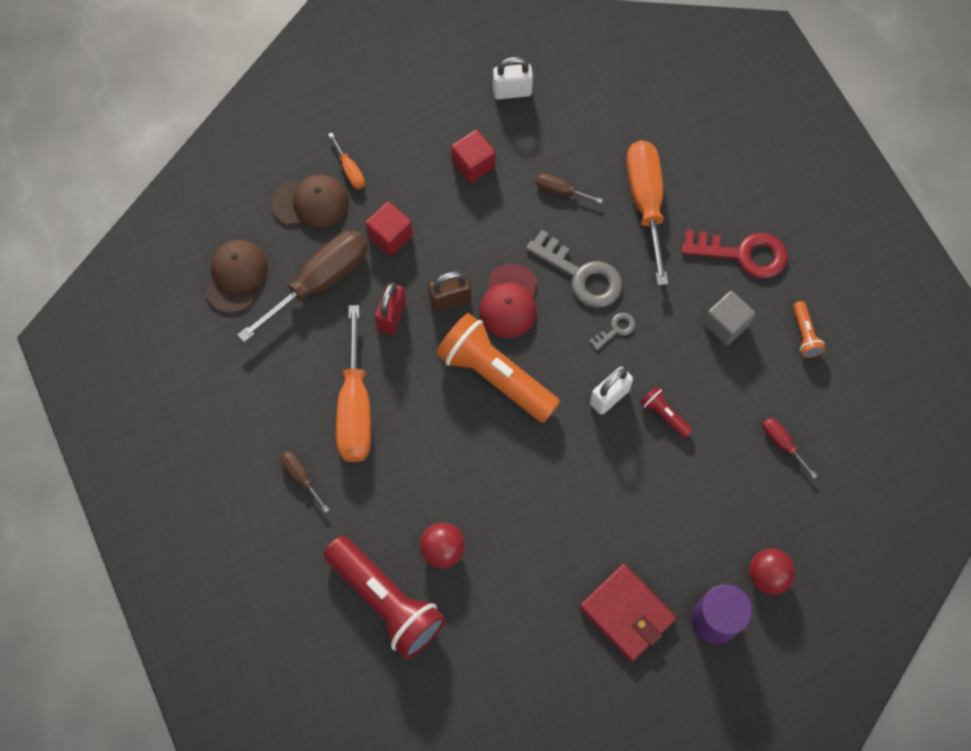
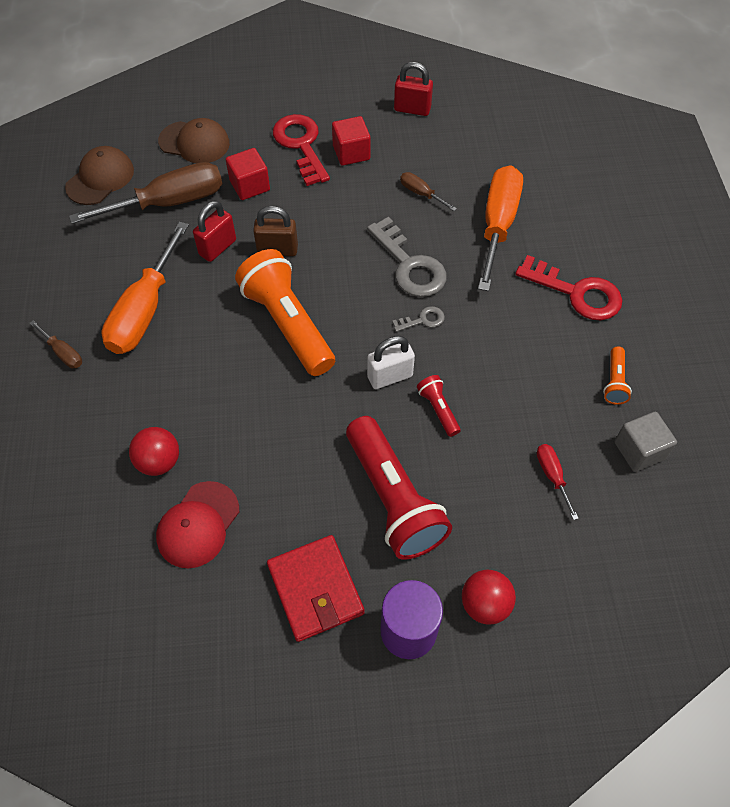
camera: 20 degrees right, 10 degrees down
(301, 477) = (63, 353): brown screwdriver -> brown screwdriver turned 150 degrees clockwise
(350, 170) = (241, 128): orange screwdriver -> none
(386, 601) = (79, 490): red flashlight -> red flashlight (393, 498)
(419, 171) = (301, 145): none -> red key
(509, 301) = (331, 267): red cap -> red cap (198, 525)
(512, 91) = (412, 109): white padlock -> red padlock
(726, 324) = (535, 348): grey cube -> grey cube (639, 450)

